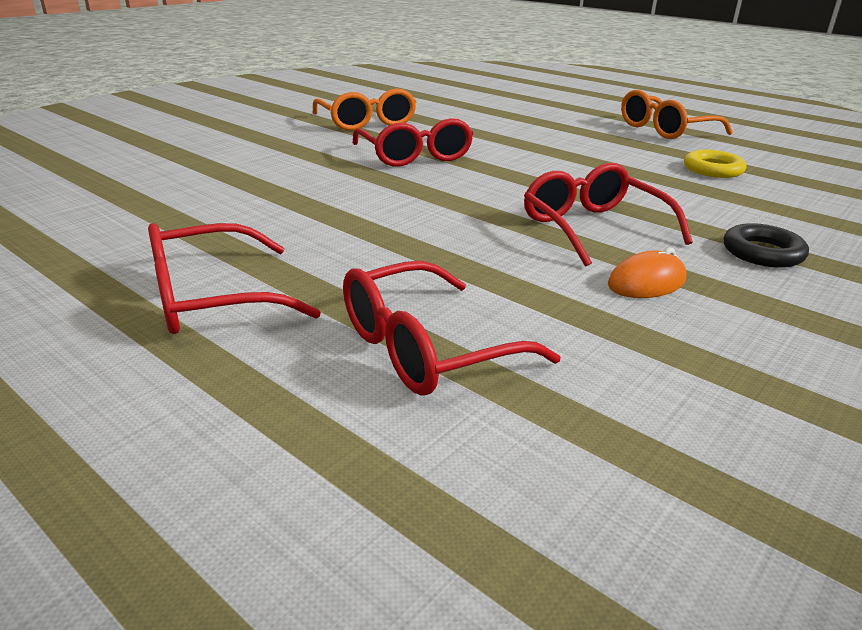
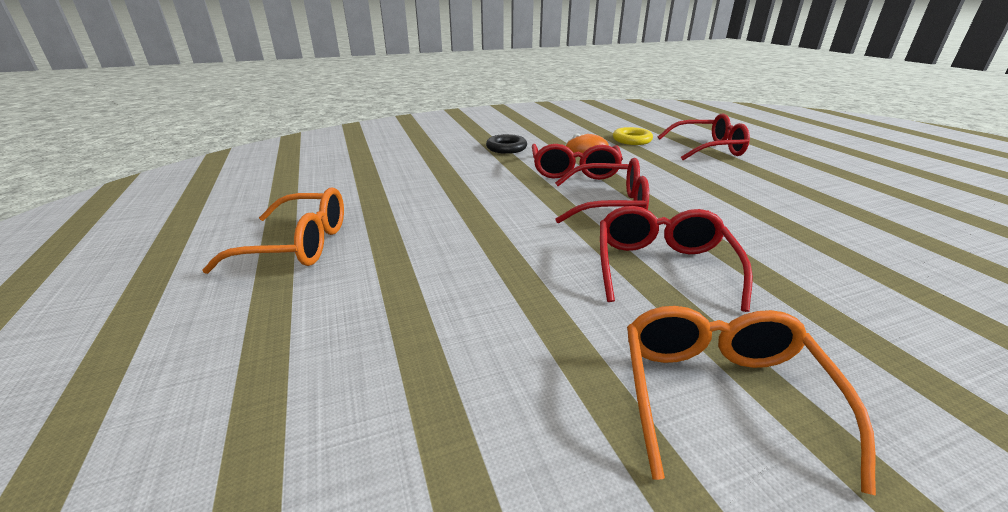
camera: 150 degrees left, 0 degrees up
(212, 298) = (820, 177): red glasses -> red glasses (608, 205)
(713, 170) = (400, 189): yellow ring -> yellow ring (632, 140)

